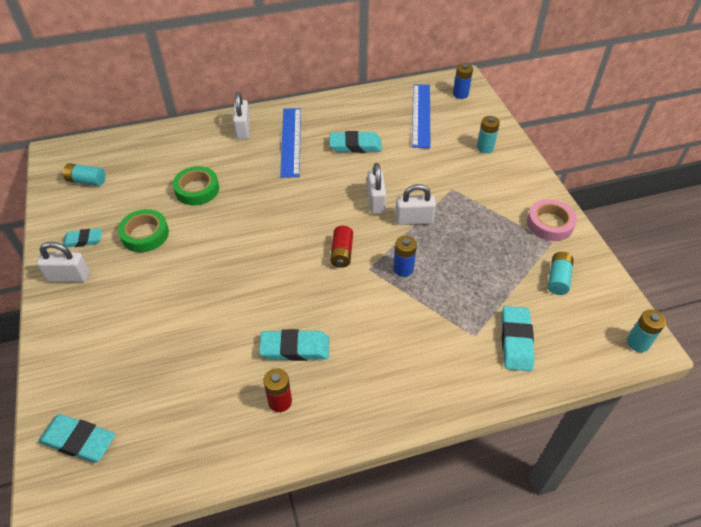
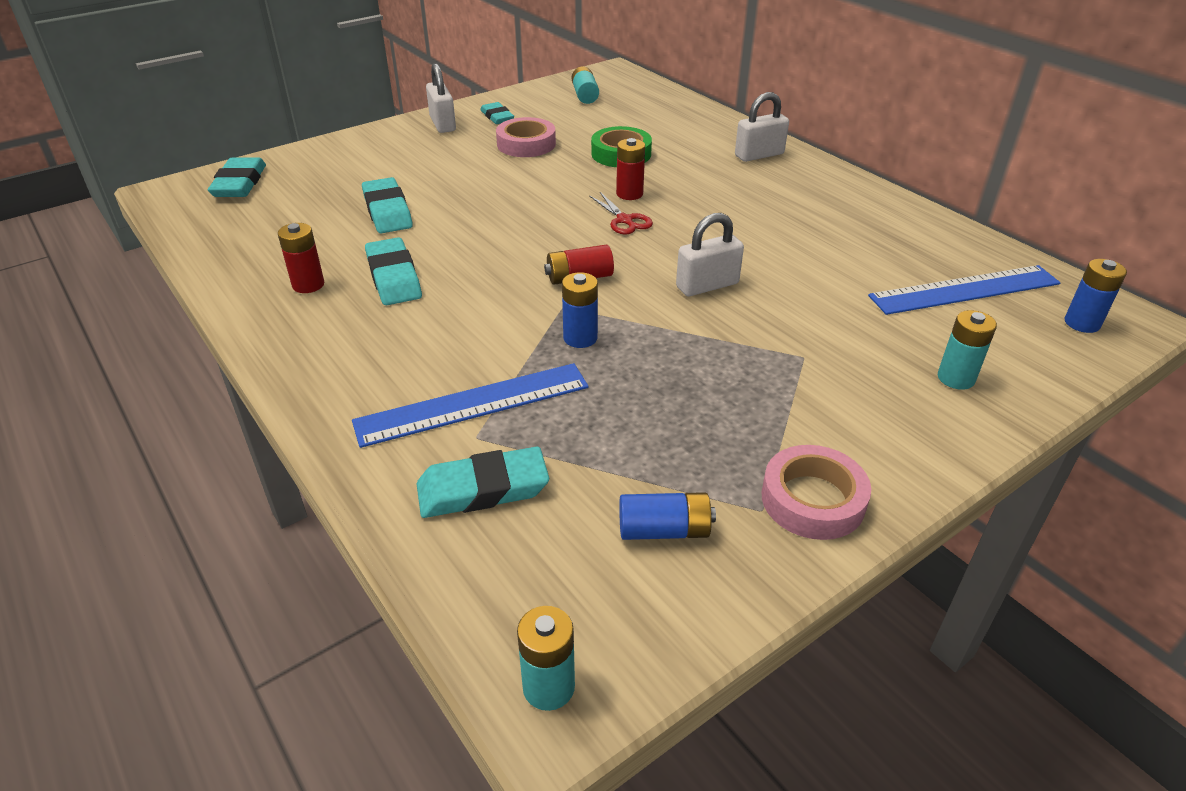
camera: 70 degrees right, 10 degrees down
(145, 234) = (526, 144): green tape -> pink tape
(255, 202) = (629, 194): none -> red battery
(286, 214) = (624, 220): none -> red scissors
(291, 141) = (771, 192): blue ruler -> blue ruler (473, 404)
(355, 145) = (816, 243): turquoise eraser -> turquoise eraser (387, 211)
(414, 220) = (694, 329): white padlock -> none
(558, 279) = (664, 530): turquoise battery -> blue battery

